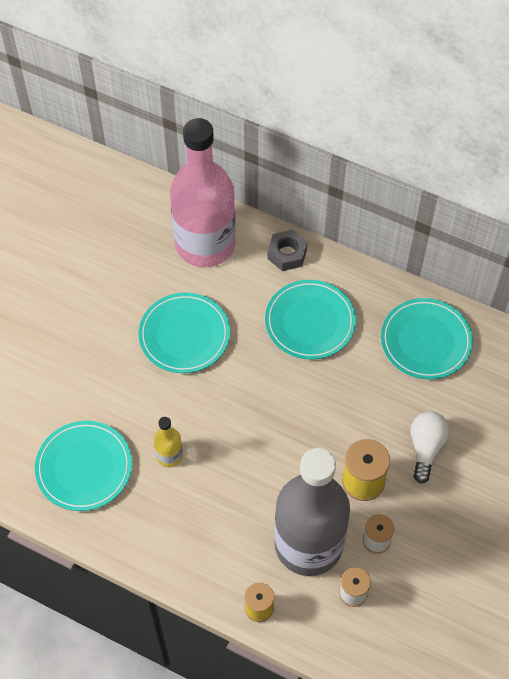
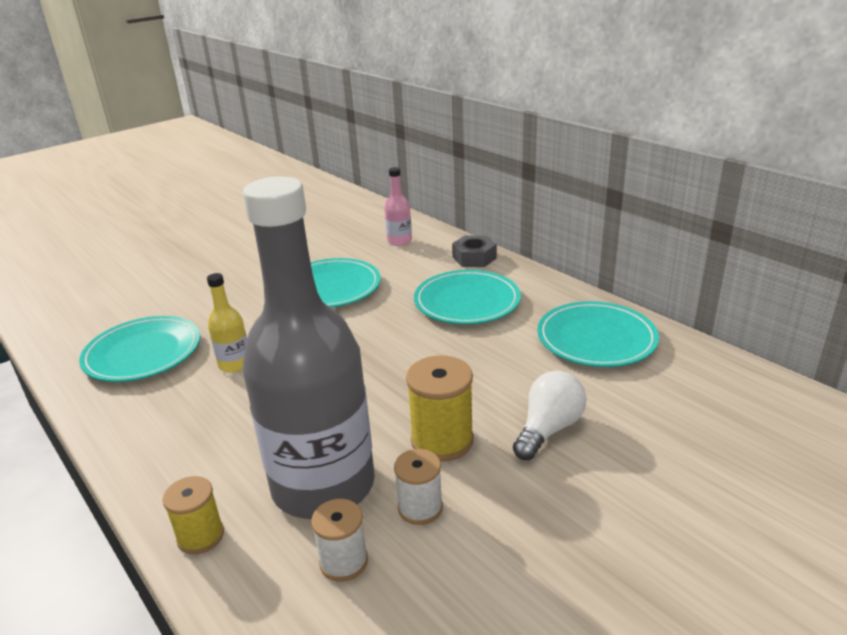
camera: 25 degrees right, 30 degrees down
(205, 244) = (399, 241): pink bottle -> pink bottle, size x0.40

